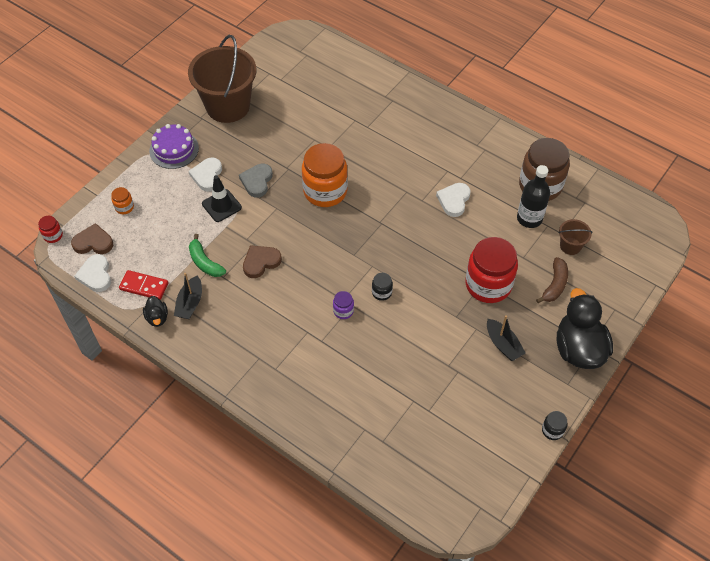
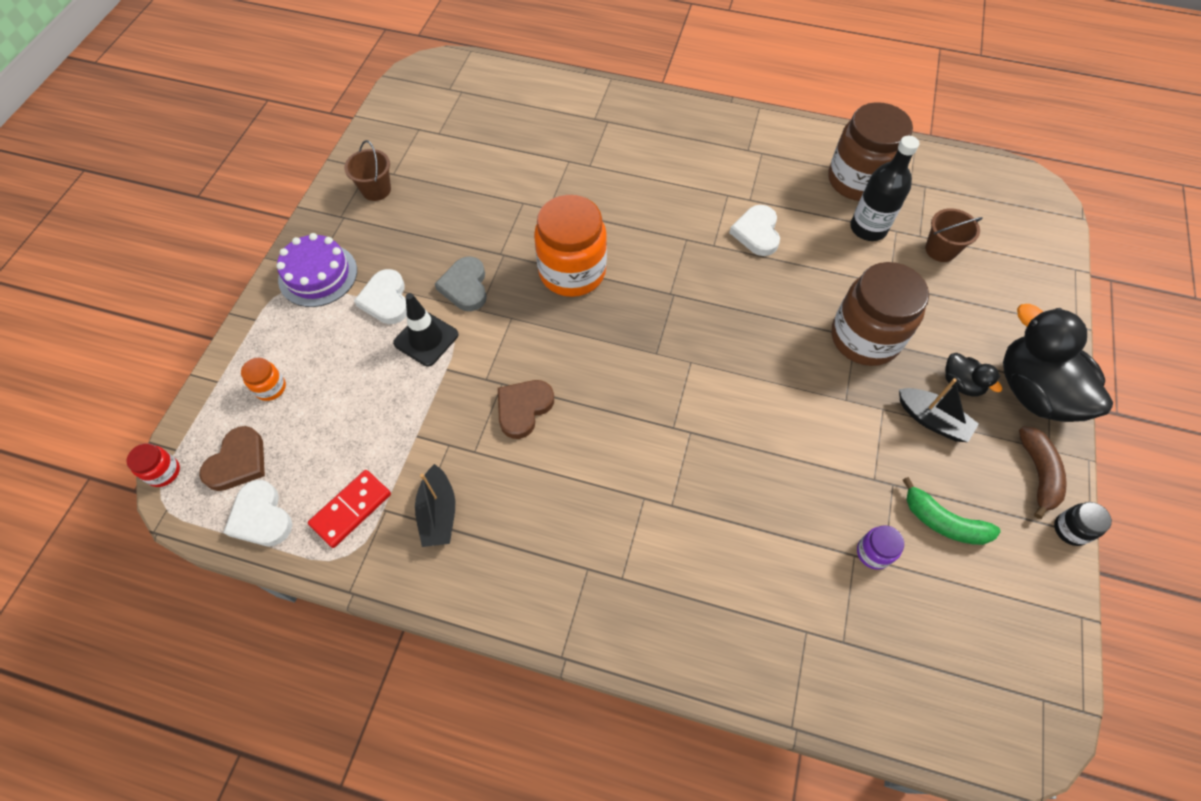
camera: 20 degrees left, 5 degrees up
(93, 242) = (238, 462): brown heart -> brown heart turned 135 degrees clockwise
(144, 286) = (351, 509): red domino -> red domino turned 45 degrees counterclockwise
(157, 317) = (393, 556): black duck -> black duck (961, 383)
(205, 262) = (435, 437): green banana -> green banana (943, 522)
(228, 106) = (376, 190): brown bucket -> brown bucket, size x0.44
(343, 311) = (682, 445): purple jar -> purple jar (873, 552)
(381, 292) = (724, 398): black jar -> none
(488, 285) = (865, 338): red jar -> brown jar
(555, 285) = (951, 310): brown banana -> brown banana (1038, 473)

